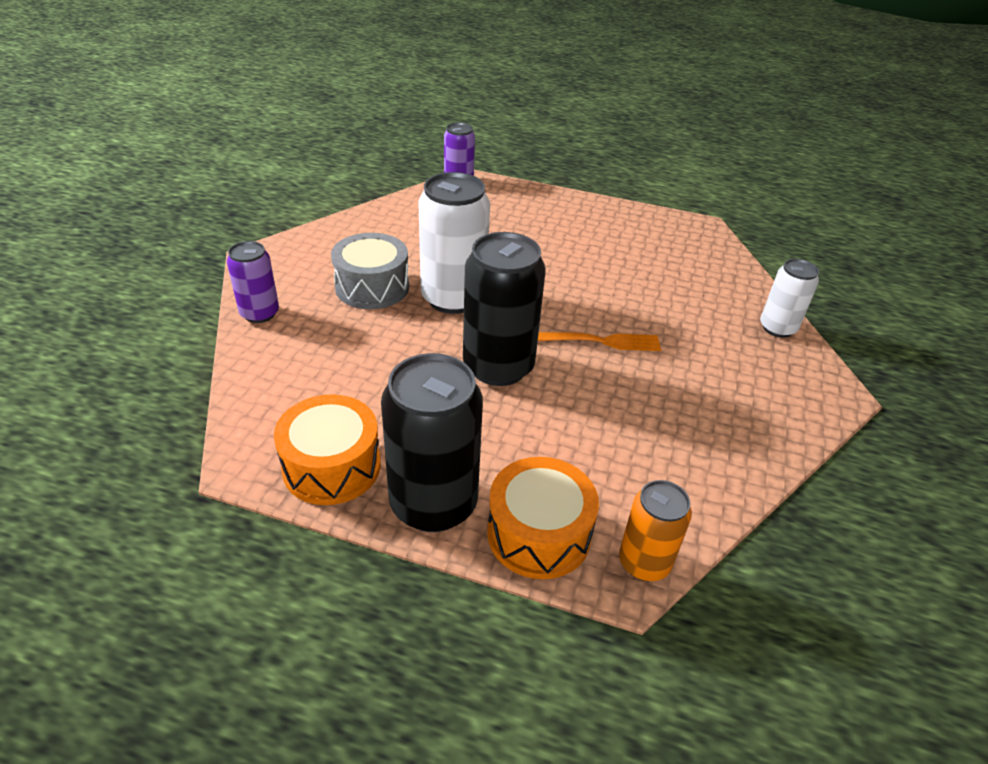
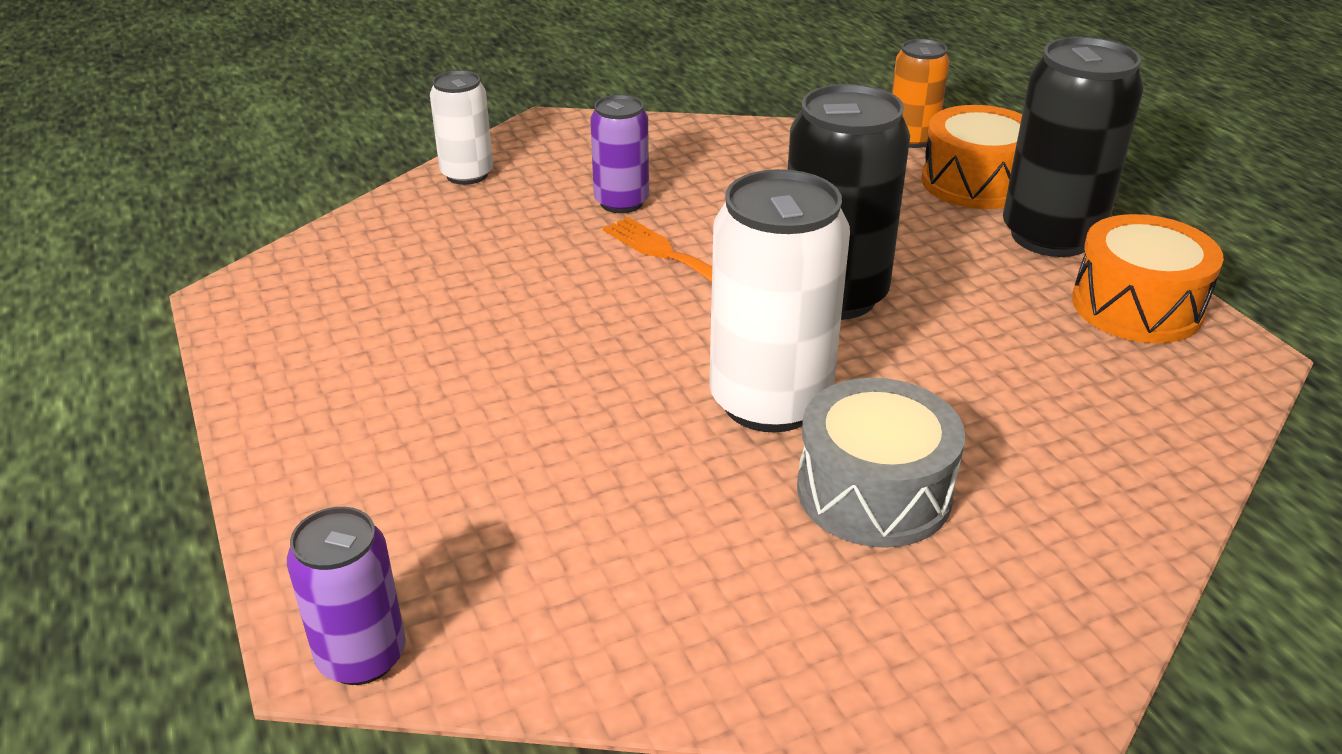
camera: 130 degrees left, 5 degrees down
(259, 313) = (1117, 552): purple can -> purple can (621, 202)

